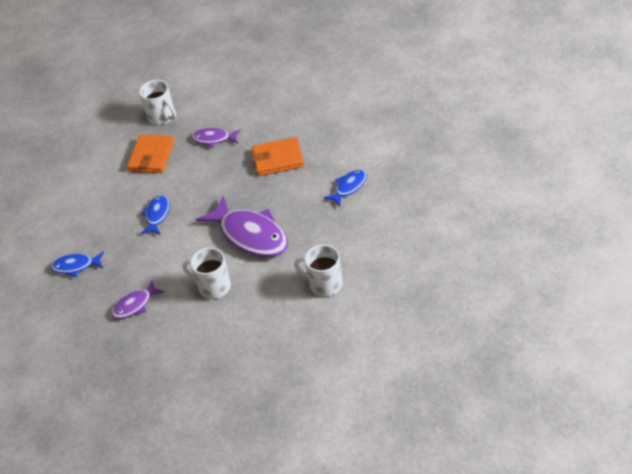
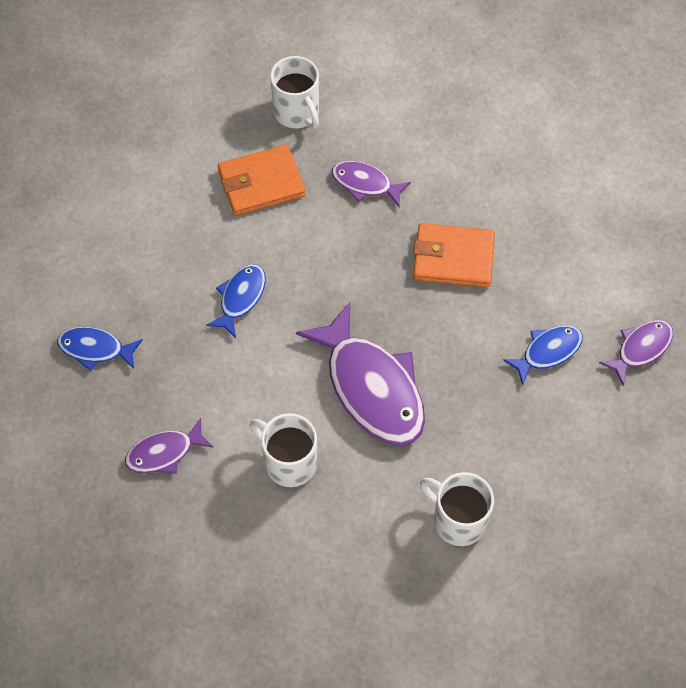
camera: 10 degrees right, 15 degrees up
(151, 156) = (261, 183): orange wallet -> orange wallet turned 45 degrees clockwise
(402, 170) = (640, 349): none -> purple fish

